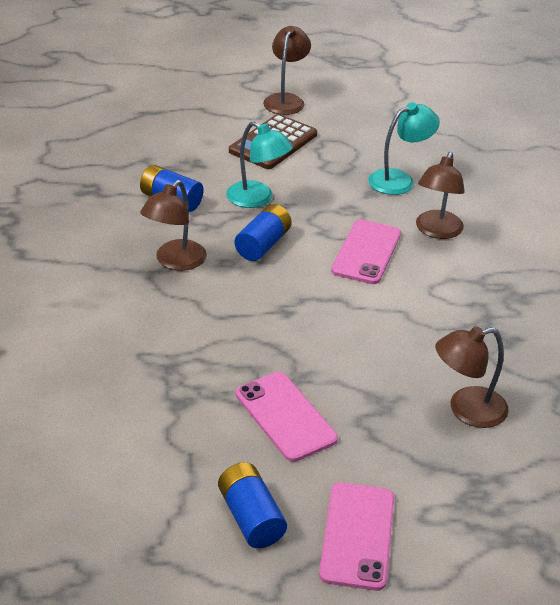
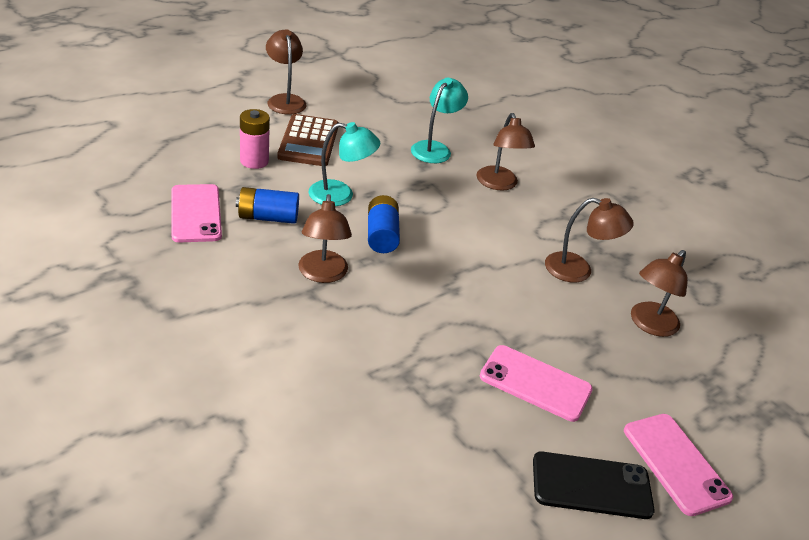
camera: 35 degrees left, 0 degrees up
(204, 149) = (254, 161): none -> pink battery
(251, 517) = (591, 486): blue battery -> black phone
(366, 252) = (466, 217): pink phone -> pink phone (196, 213)
(439, 335) = (578, 270): none -> brown lamp

